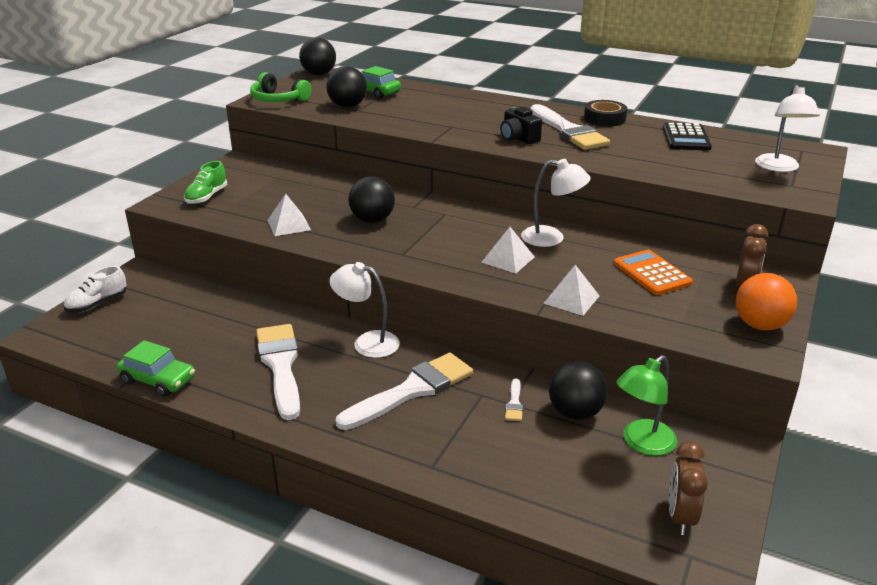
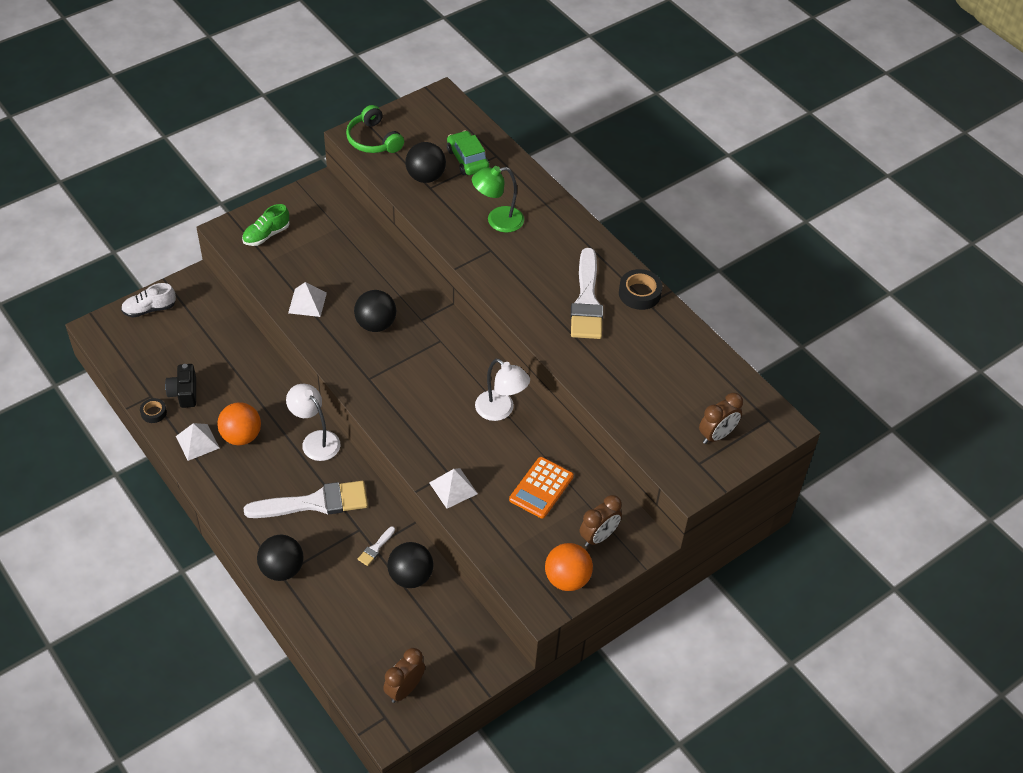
camera: 25 degrees right, 20 degrees up
(158, 380) = (153, 412): green car -> black tape
(281, 365) = (241, 436): white brush -> orange ball
(319, 74) = (441, 102): black ball -> black ball (282, 569)
(508, 259) = (444, 421): white pyramid -> white pyramid (197, 442)
(518, 138) = (532, 294): black camera -> black camera (184, 393)
(642, 443) = (433, 624): green lamp -> green lamp (497, 221)
(652, 273) = (541, 488): orange calculator -> orange calculator turned 150 degrees counterclockwise
(686, 138) = (683, 356): black calculator -> none
(779, 168) = (716, 435): white lamp -> brown clock

